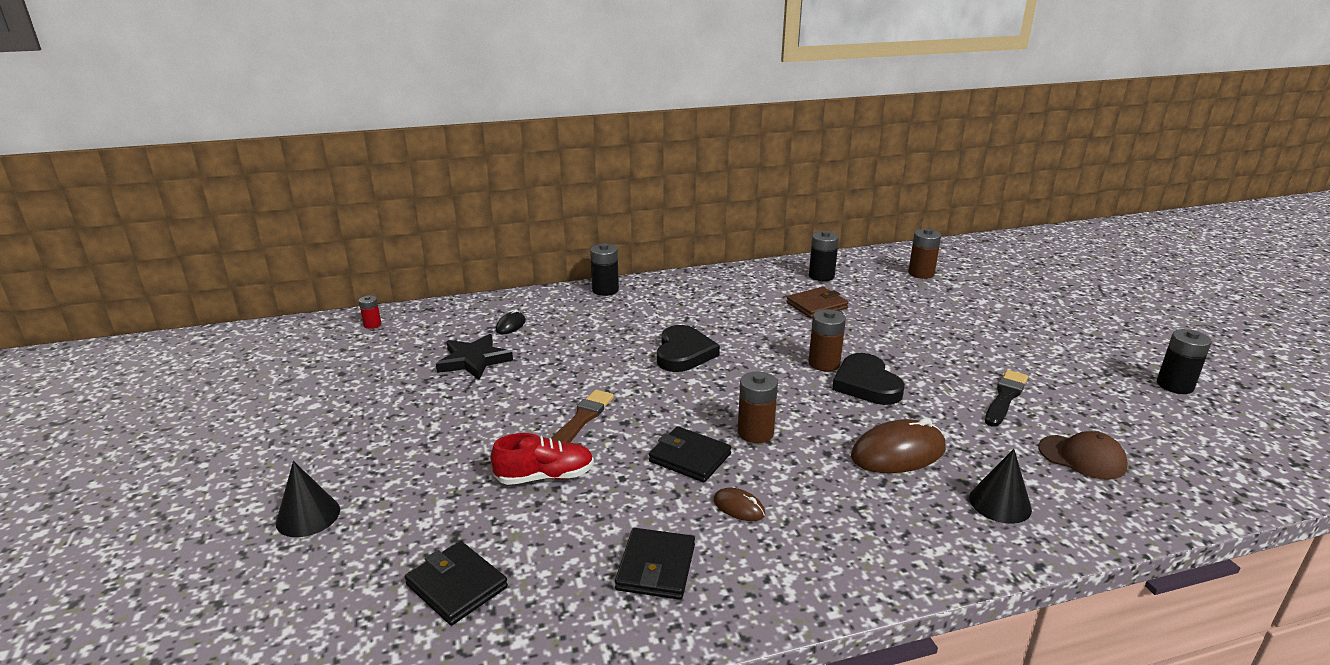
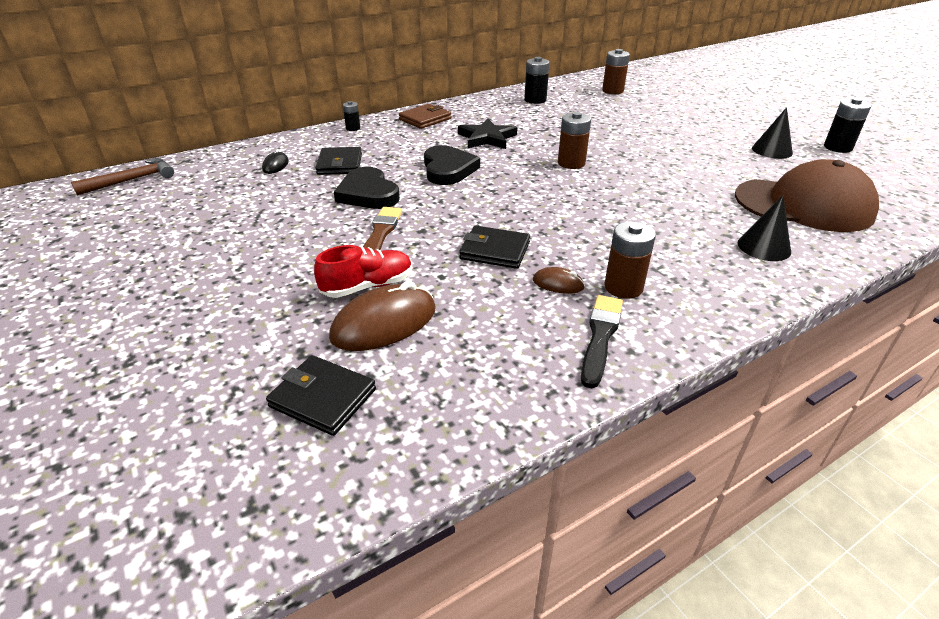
camera: 15 degrees left, 10 degrees up
(308, 516) = (131, 361): black cone -> black cone (772, 150)
(372, 325) = (132, 180): red battery -> brown hammer
(474, 360) = (252, 198): black star -> black star (487, 138)
(605, 290) = (353, 128): black battery -> black battery, size x0.59
(656, 567) = (509, 345): black wallet -> black wallet (340, 164)
(755, 433) = (542, 223): brown battery -> brown battery (623, 287)
(817, 306) = (543, 121): brown wallet -> brown wallet (425, 119)
(866, 384) = (613, 174): black heart -> black heart (368, 193)
(898, 453) = (666, 222): brown mouse -> brown mouse (384, 323)
(1005, 397) = (724, 170): black brush -> black brush (600, 337)
(1082, 457) = (803, 205): brown cap -> brown cap, size x1.95

